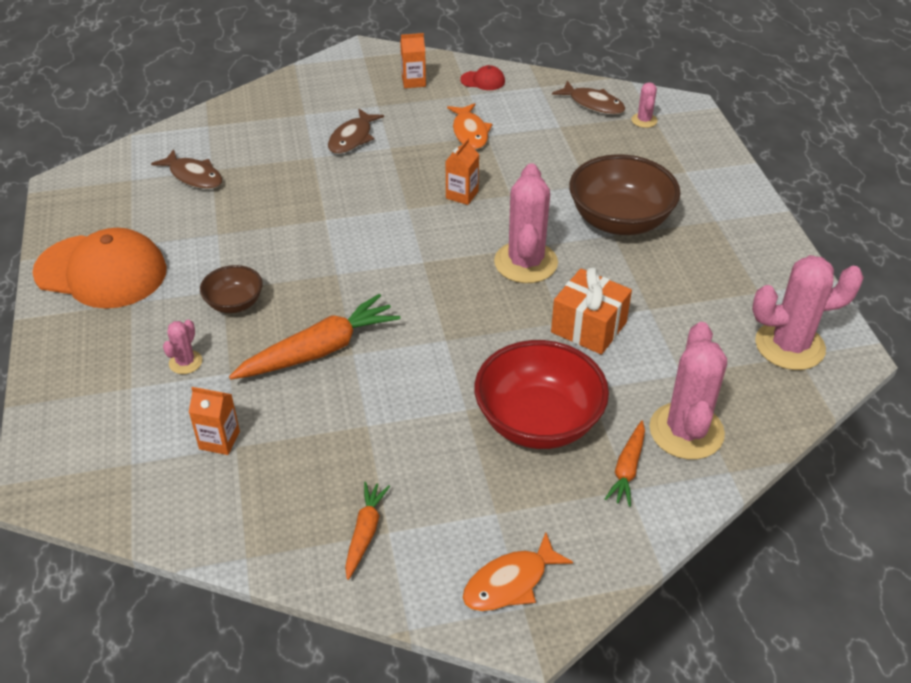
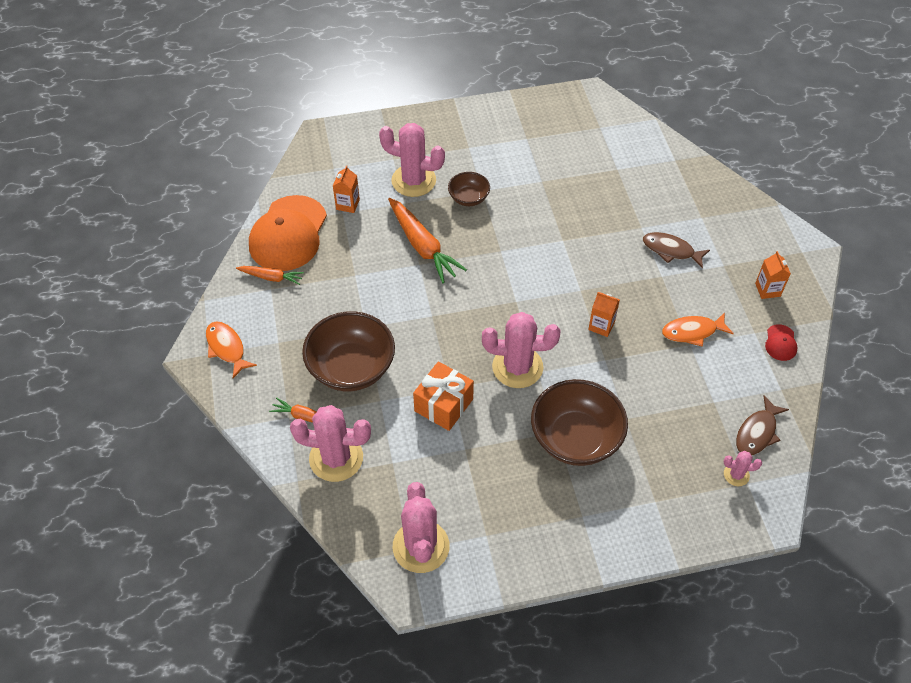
camera: 90 degrees right, 10 degrees up
(101, 271) = (498, 128): orange cap -> orange cap (288, 234)
(185, 362) = (413, 181): pink cactus -> pink cactus, size x2.11
(194, 176) = (607, 160): brown fish -> none
(538, 421) = (351, 368): red bowl -> brown bowl

